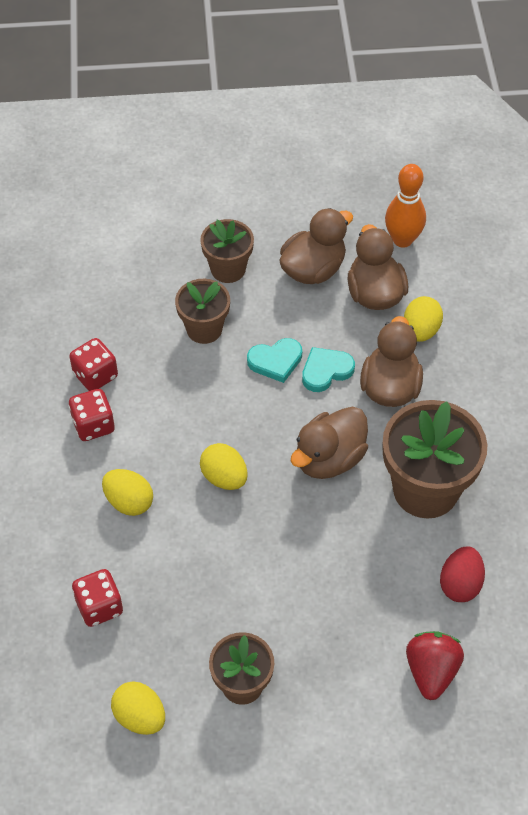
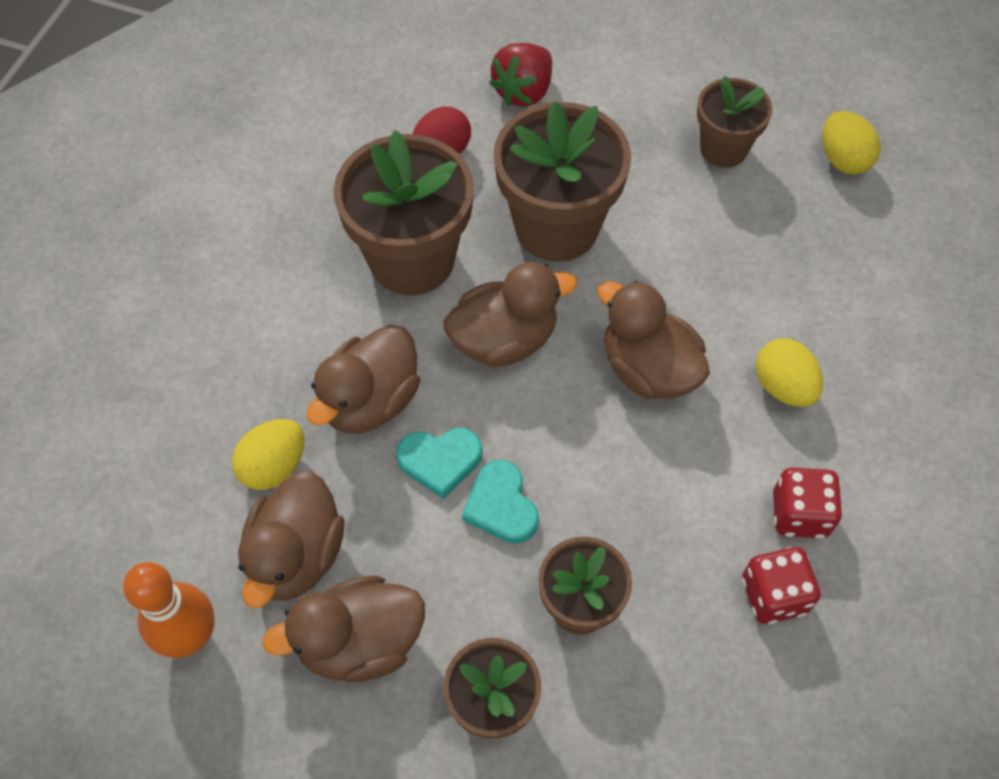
camera: 155 degrees left, 5 degrees up
(99, 607) = (857, 279): red dice -> none
(224, 477) = (648, 369): yellow egg -> brown duck
(275, 361) = (501, 505): turquoise heart -> turquoise heart turned 120 degrees counterclockwise
(338, 557) = (556, 227): none -> brown flower pot

